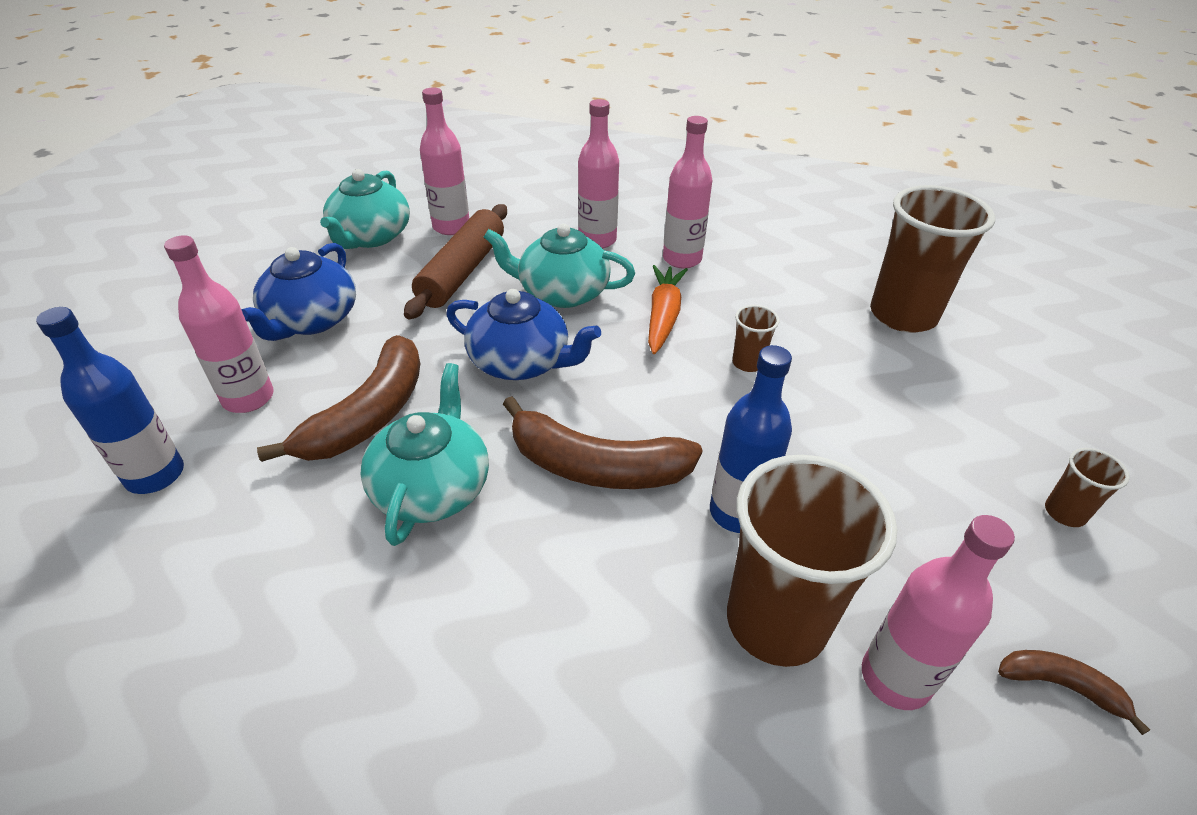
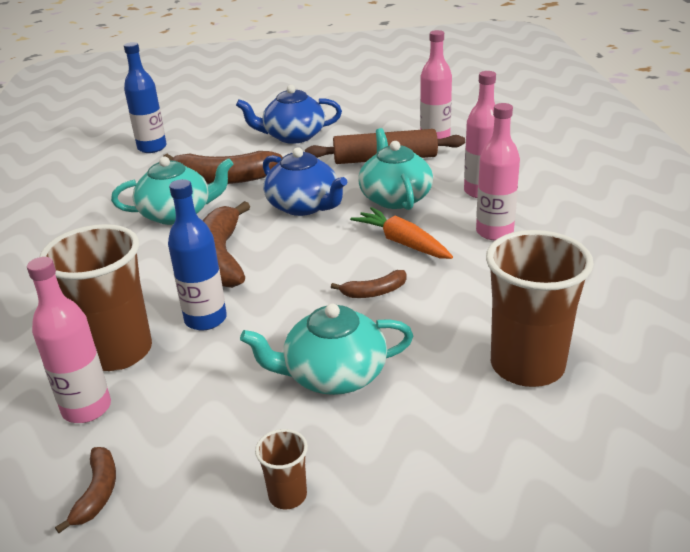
camera: 70 degrees right, 10 degrees down
(248, 398) = (217, 146): pink bottle -> none
(371, 236) = (394, 121): turquoise teapot -> turquoise teapot (333, 375)
(521, 362) = (304, 206): blue teapot -> blue teapot turned 45 degrees counterclockwise
(663, 316) = (403, 243): orange carrot -> orange carrot turned 120 degrees counterclockwise
(748, 363) = (374, 292): brown cup -> brown banana

